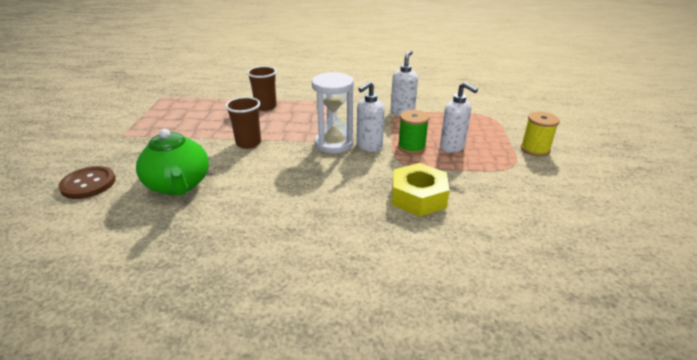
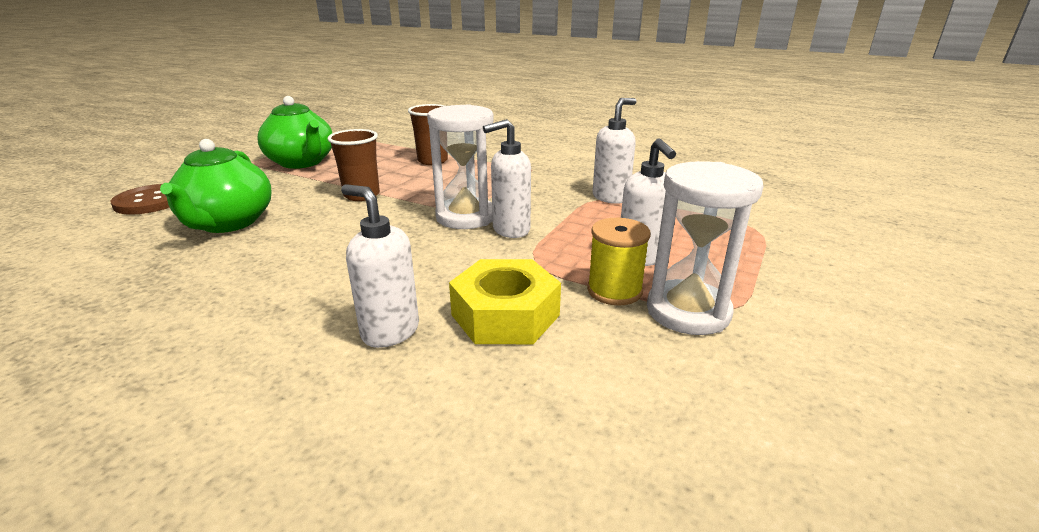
camera: 25 degrees right, 5 degrees down
(169, 126) = (302, 162): none -> green teapot
(370, 223) = (389, 331): none -> white soap dispenser
(411, 147) = (573, 244): green spool -> none
(497, 171) = (688, 311): none -> white hourglass
(535, 149) = (798, 294): yellow spool -> yellow spool (614, 291)

